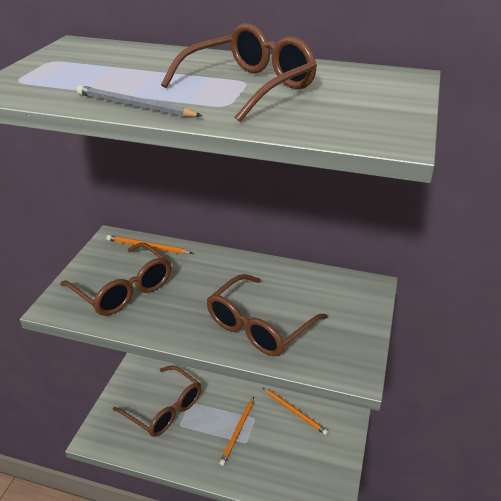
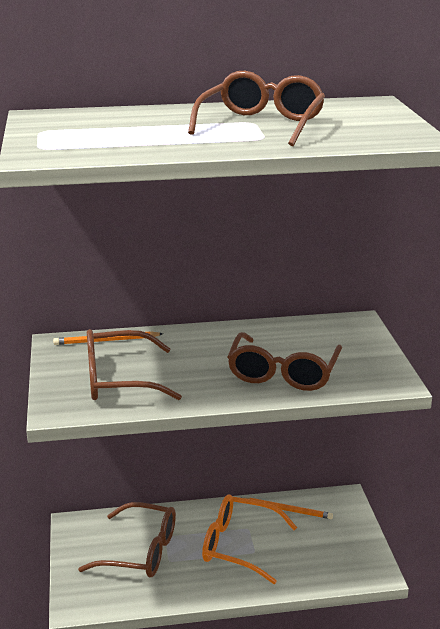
camera: 25 degrees left, 10 degrees down
(124, 289) = (118, 380): brown glasses -> brown glasses turned 150 degrees clockwise
(134, 106) = (187, 149): grey pencil -> none
(237, 432) = (238, 545): orange pencil -> orange glasses

